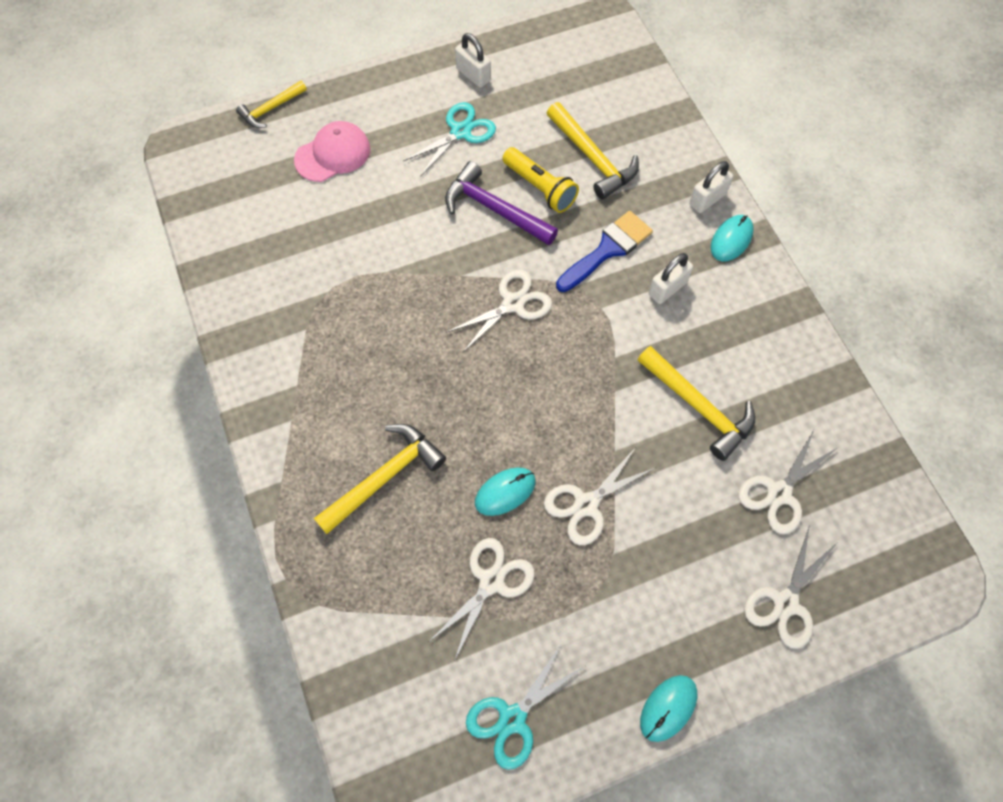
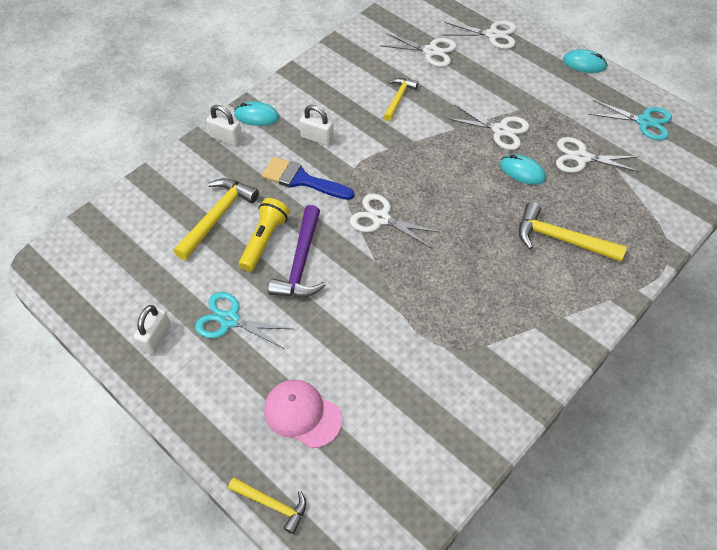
camera: 115 degrees left, 10 degrees down
(698, 407) = (398, 98): yellow hammer -> yellow hammer, size x0.63

